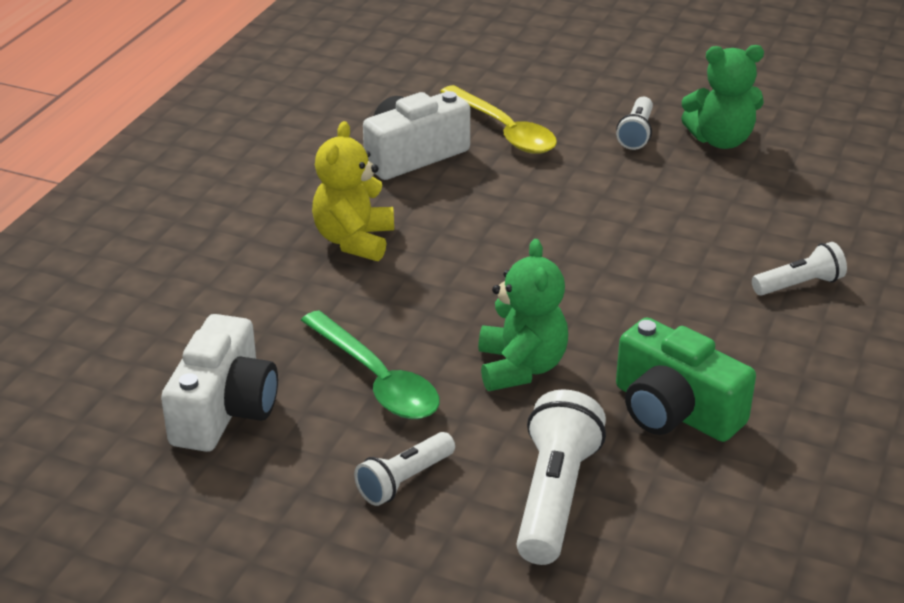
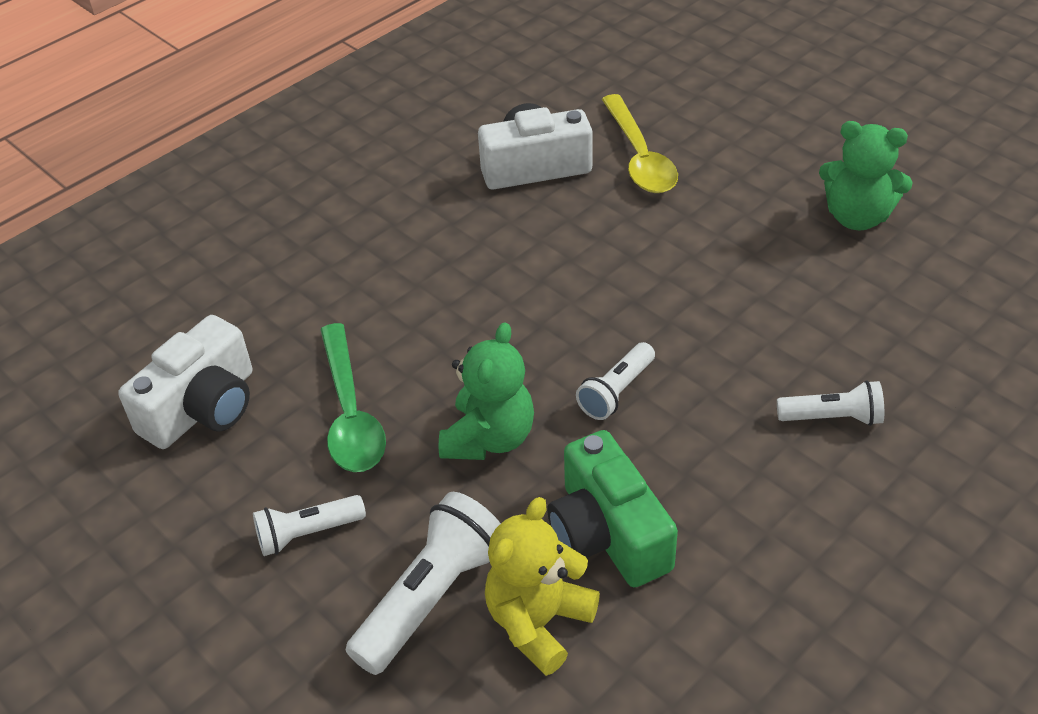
camera: 25 degrees right, 10 degrees up
(354, 240) = (423, 251): yellow teddy bear -> yellow teddy bear (538, 622)
(636, 134) = (771, 189): white flashlight -> white flashlight (616, 392)

